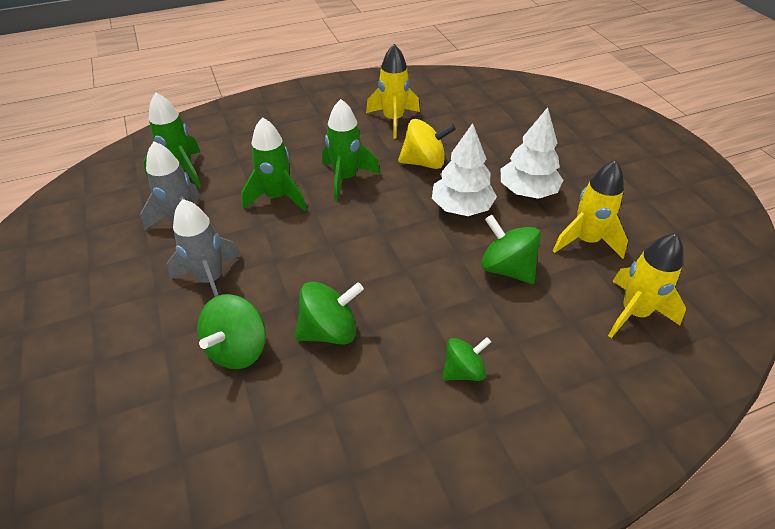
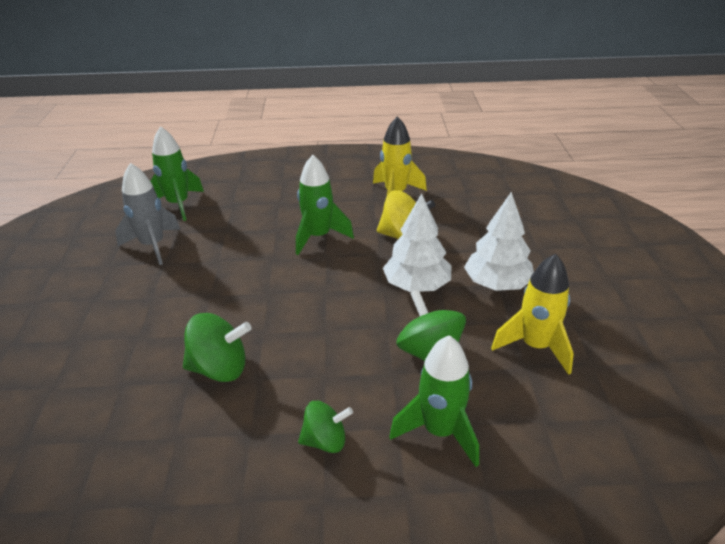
camera: 20 degrees right, 10 degrees down
(211, 280) = (145, 299): grey rocket -> none
(237, 349) = (130, 363): green spinning top -> none
(277, 197) = (245, 241): green rocket -> green rocket (439, 431)
(634, 313) = (550, 434): yellow rocket -> none

